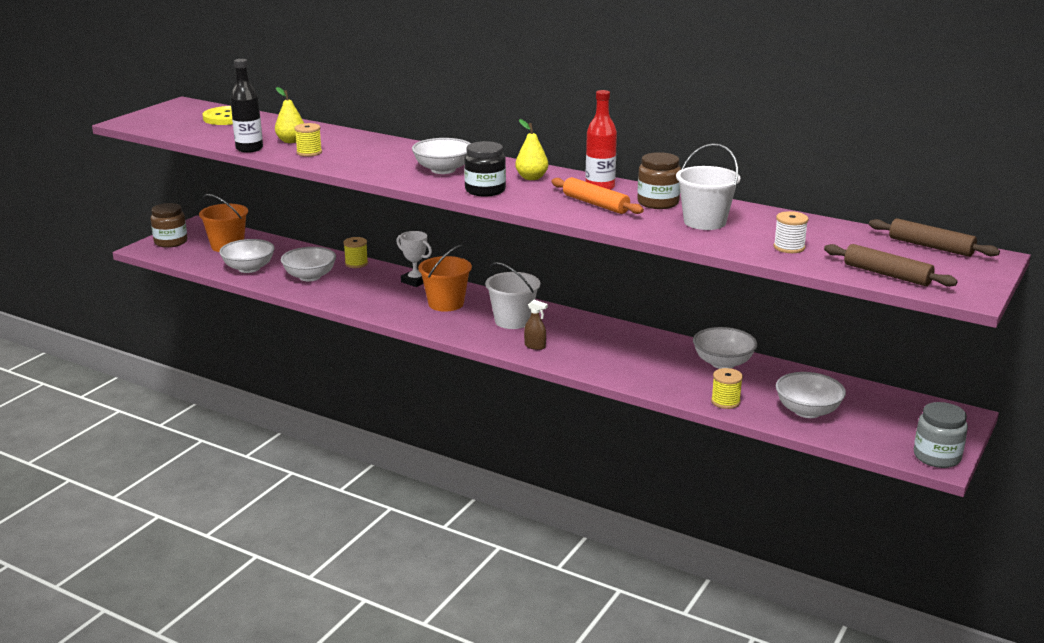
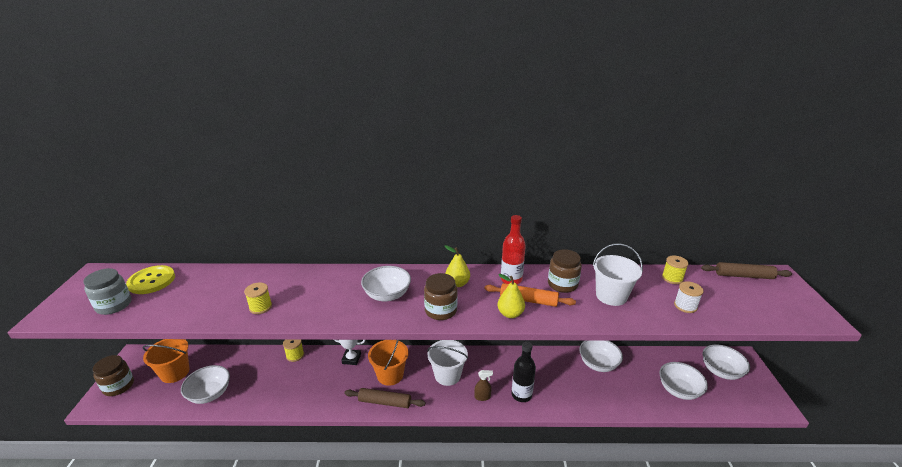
camera: 30 degrees left, 5 degrees up
(249, 149) = (201, 319): black bottle -> black bottle (521, 395)
(291, 141) = (233, 296): yellow pear -> yellow pear (510, 314)
(310, 277) = (268, 384): white bowl -> white bowl (721, 371)
(485, 190) = (441, 310): black jar -> brown jar
(725, 402) = (633, 402): yellow spool -> yellow spool (672, 278)
(887, 274) = (764, 314): brown rolling pin -> brown rolling pin (384, 402)
(937, 457) = (771, 401): grey jar -> grey jar (114, 305)

